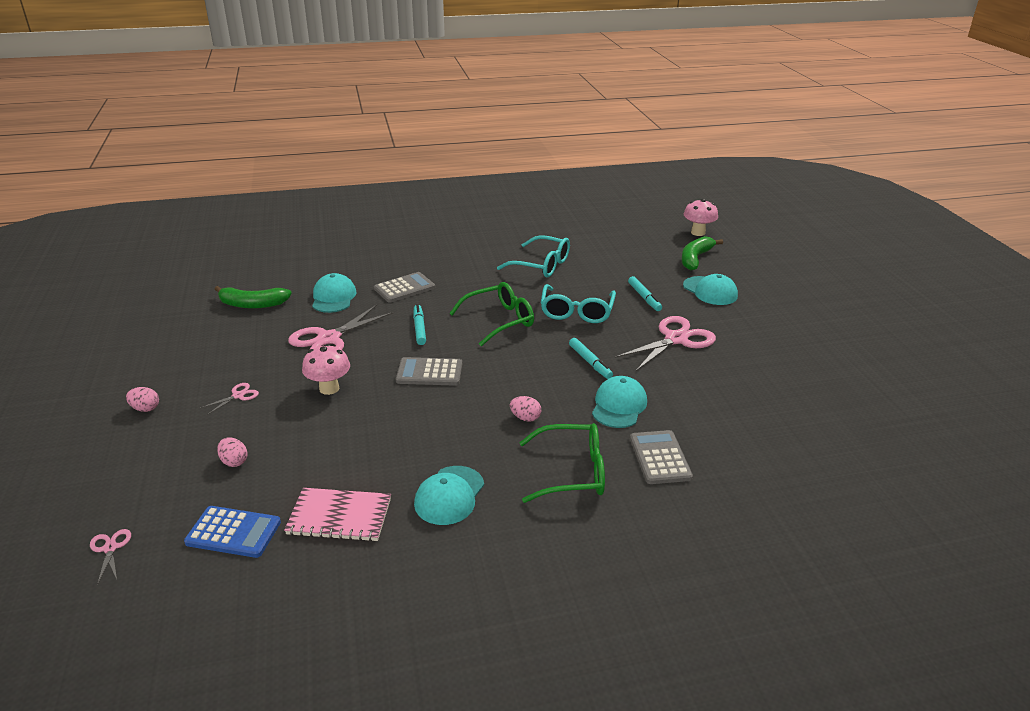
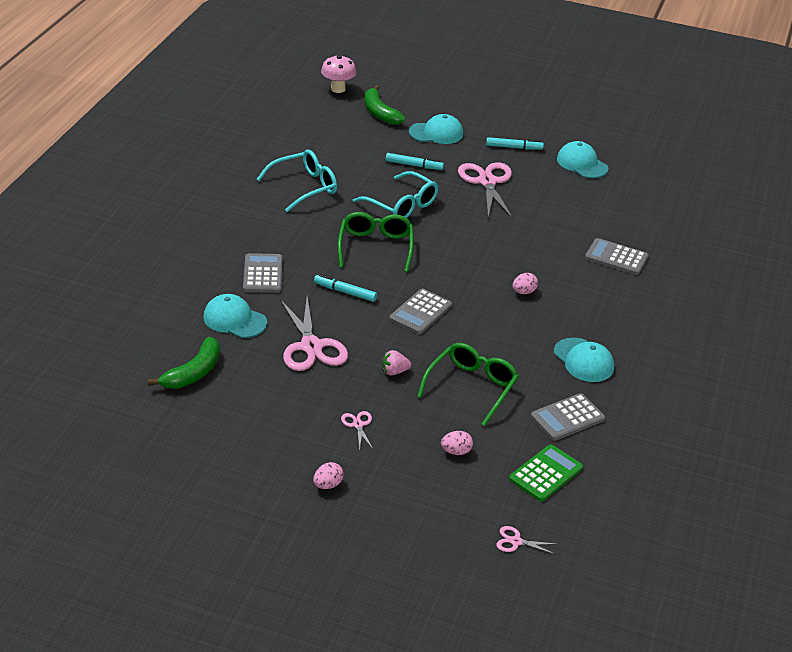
camera: 60 degrees left, 5 degrees up
(233, 532) = (545, 474): blue calculator -> green calculator
(329, 388) = (394, 371): pink mushroom -> pink strawberry
(339, 516) = (567, 418): pink notebook -> grey calculator
(572, 472) = (601, 299): green glasses -> green glasses (472, 387)
(590, 362) = (480, 232): turquoise marker -> turquoise marker (514, 147)
(619, 405) = (545, 246): turquoise cap -> turquoise cap (582, 164)

